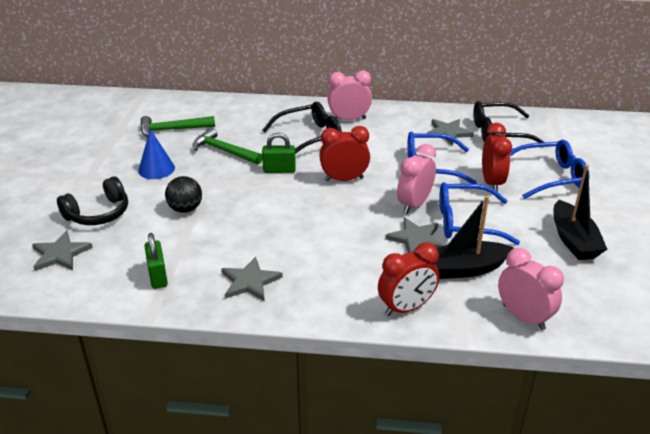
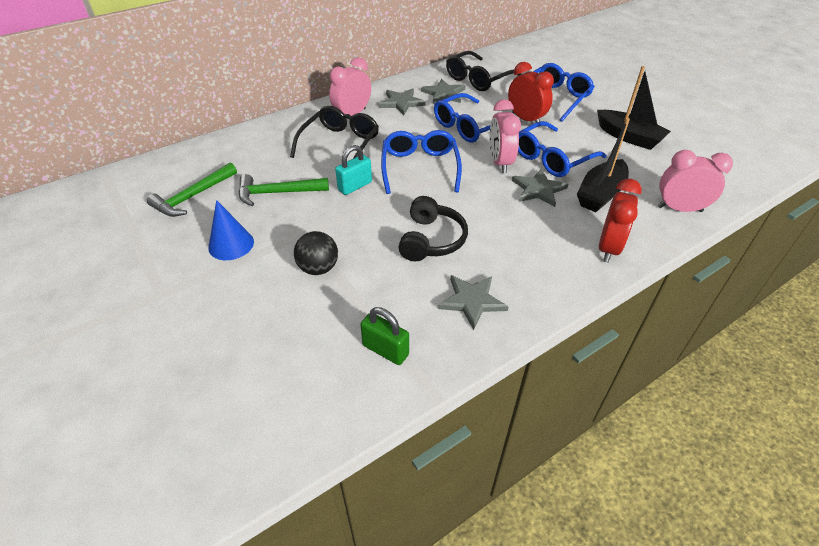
camera: 40 degrees left, 10 degrees up
(60, 254) = (247, 395): grey star -> grey star (401, 103)
(98, 213) = (230, 325): black headphones -> black headphones (431, 240)
(279, 170) = (355, 186): green padlock -> turquoise padlock
(344, 179) = (420, 168): red clock -> blue glasses

